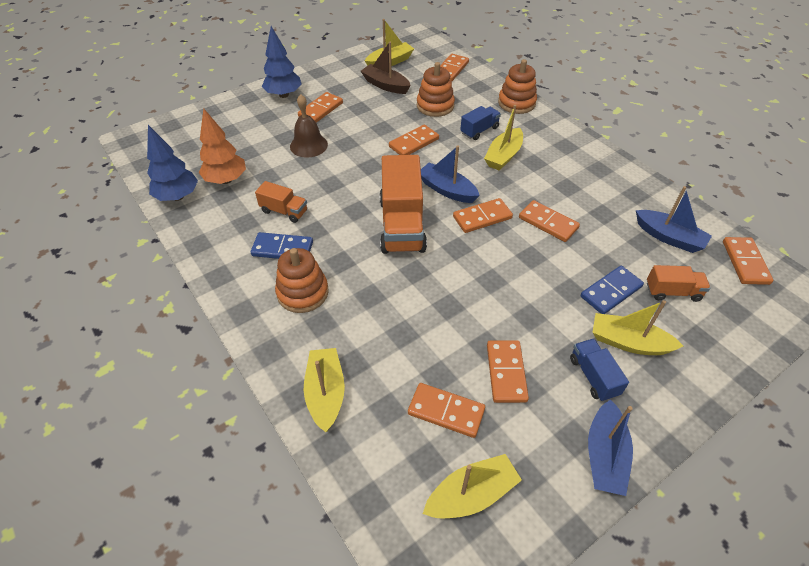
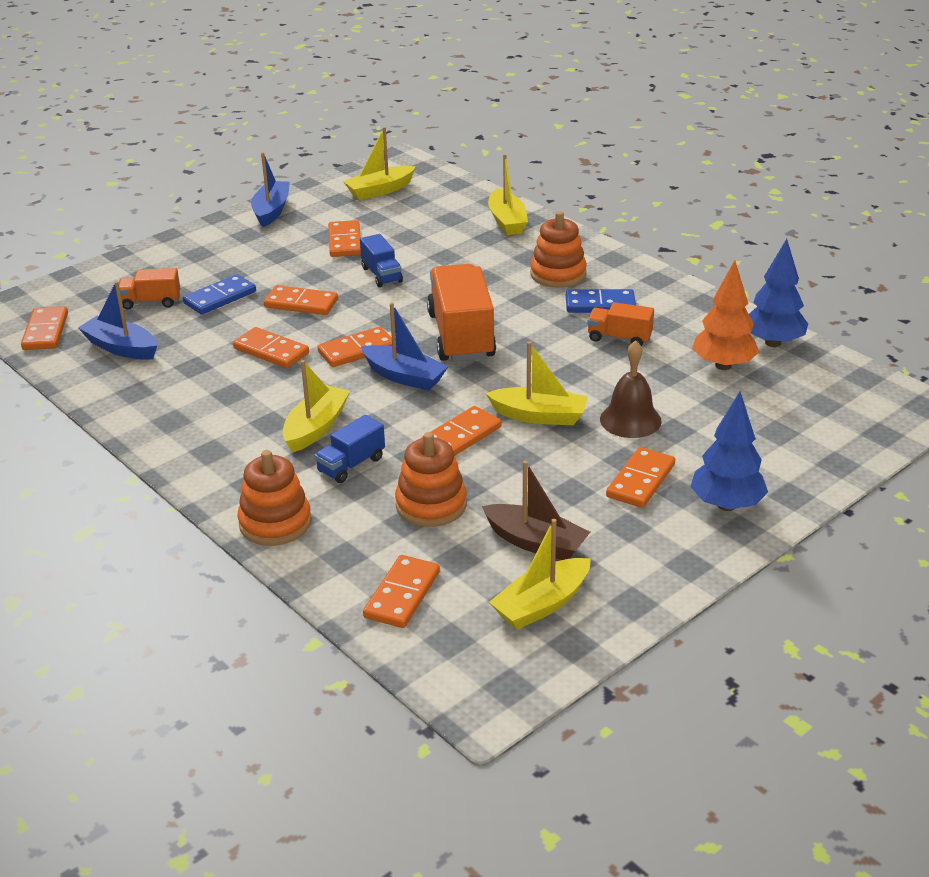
camera: 175 degrees right, 15 degrees down
(446, 411) = (400, 220): orange domino -> orange domino (301, 303)
(593, 376) = (264, 245): blue truck -> blue truck (381, 275)
(628, 342) = (220, 266): yellow boat -> yellow boat (539, 416)

